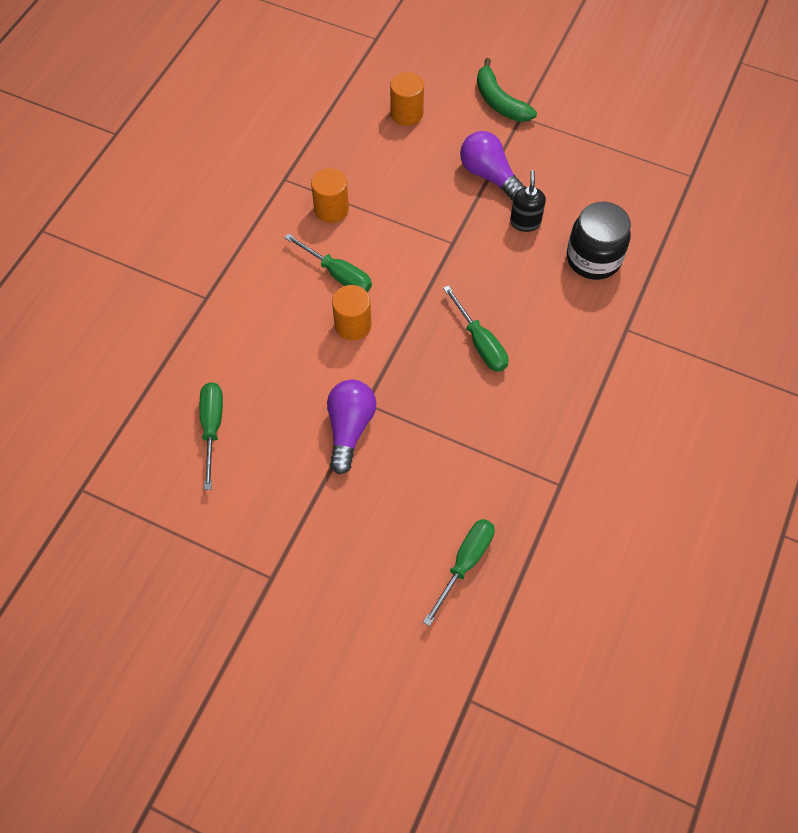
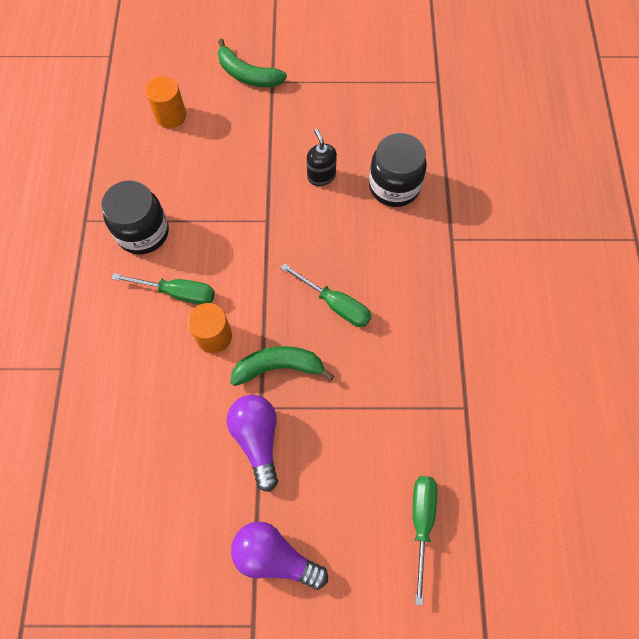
camera: 25 degrees left, 5 degrees up
(212, 427) = (126, 498): green screwdriver -> none
(331, 209) = (143, 232): orange cylinder -> black jar
(399, 376) = (279, 367): none -> green banana
(489, 175) = (270, 145): purple light bulb -> purple light bulb (275, 556)

